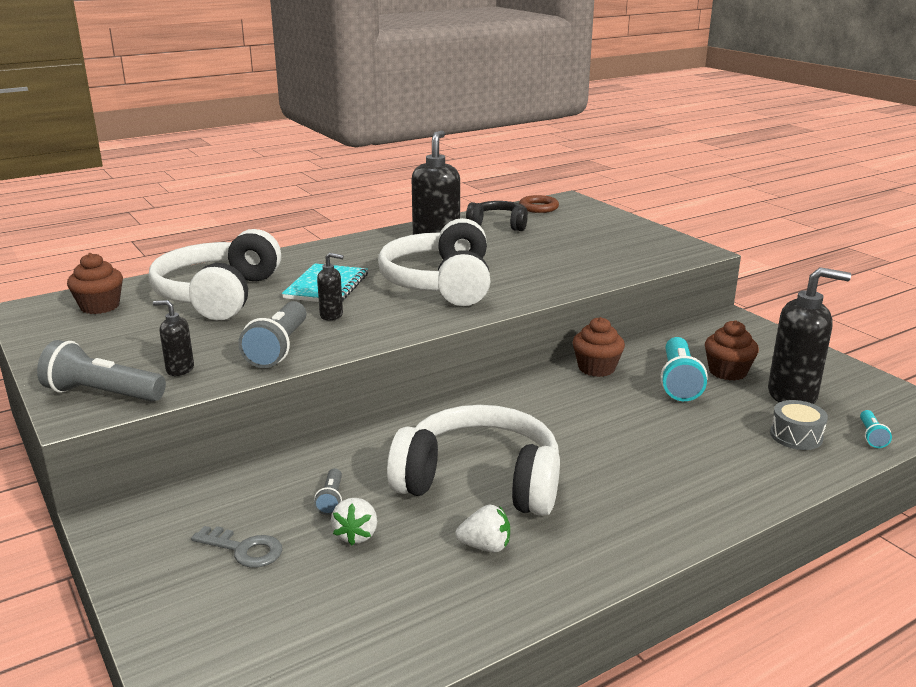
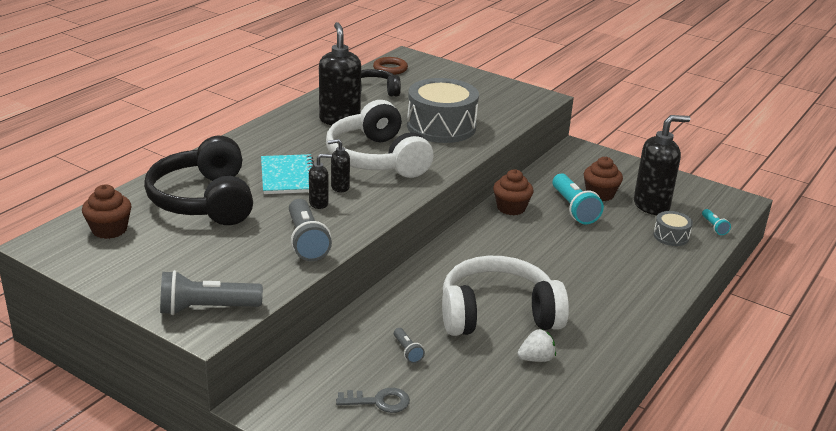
camera: 25 degrees left, 5 degrees up
(180, 369) = (246, 275): black soap dispenser -> black soap dispenser (340, 187)
(218, 295) = (204, 200): white headphones -> black headphones
(356, 535) = (446, 372): white strawberry -> none
(545, 264) = (441, 127): none -> grey drum

